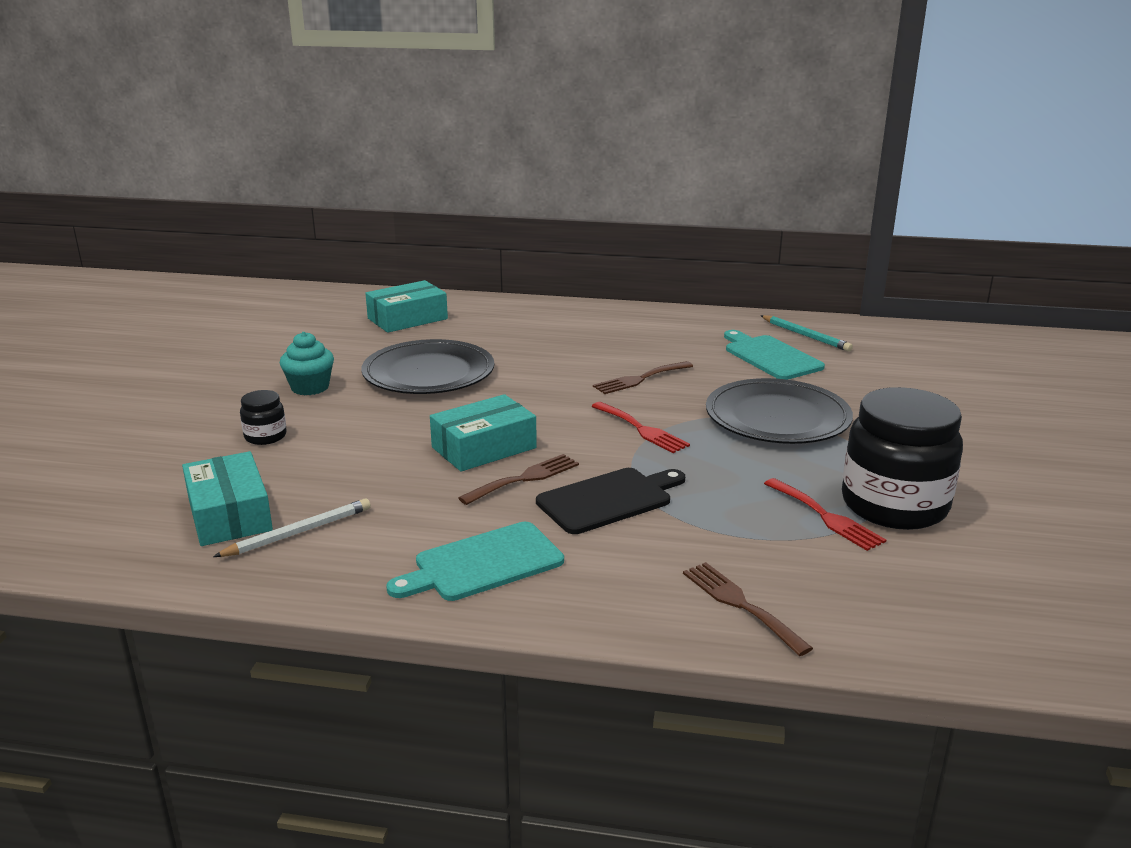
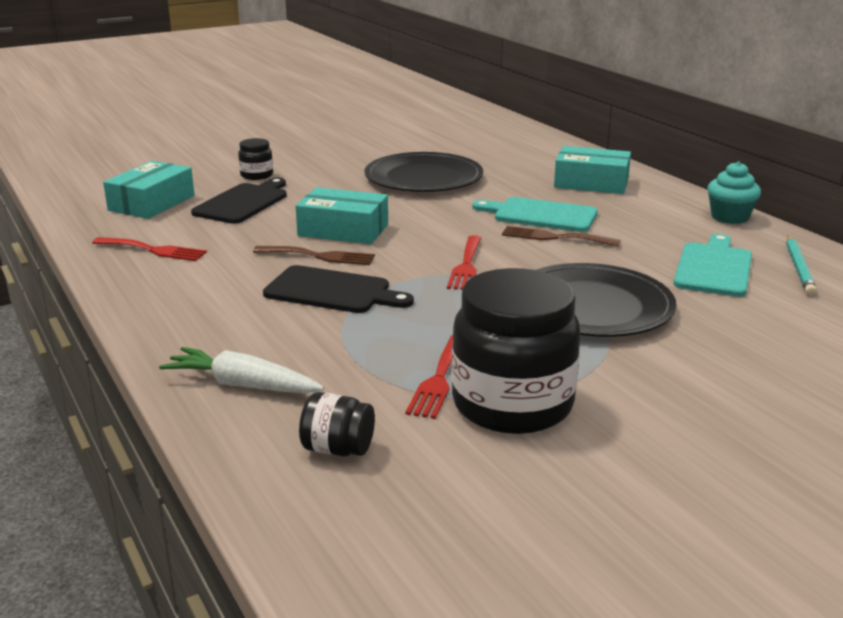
camera: 50 degrees right, 0 degrees up
(298, 532) = (154, 225): white pencil -> none
(310, 387) = (340, 160): turquoise cupcake -> turquoise cupcake (729, 217)
(327, 467) = (243, 202): none -> black cutting board
(367, 554) = (154, 250): none -> red fork
(407, 319) = (495, 144): turquoise box -> turquoise box (591, 183)
(482, 563) = (185, 284): turquoise cutting board -> turquoise cutting board (540, 215)
(740, 604) = (242, 385): brown fork -> white carrot
(895, 598) = (338, 449): none -> black jar

